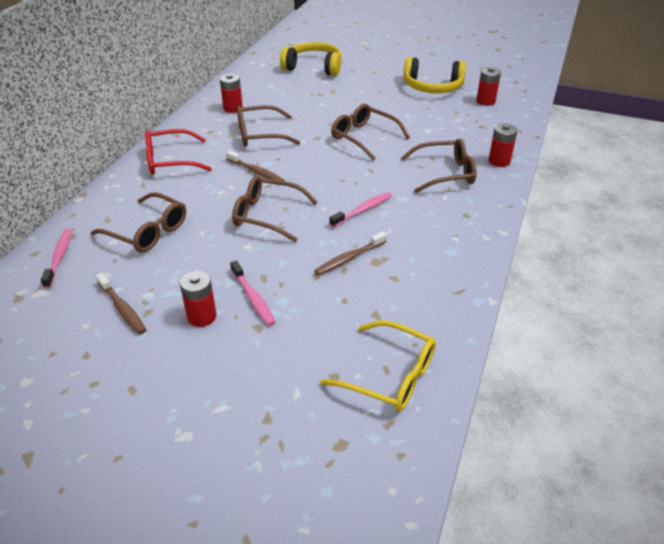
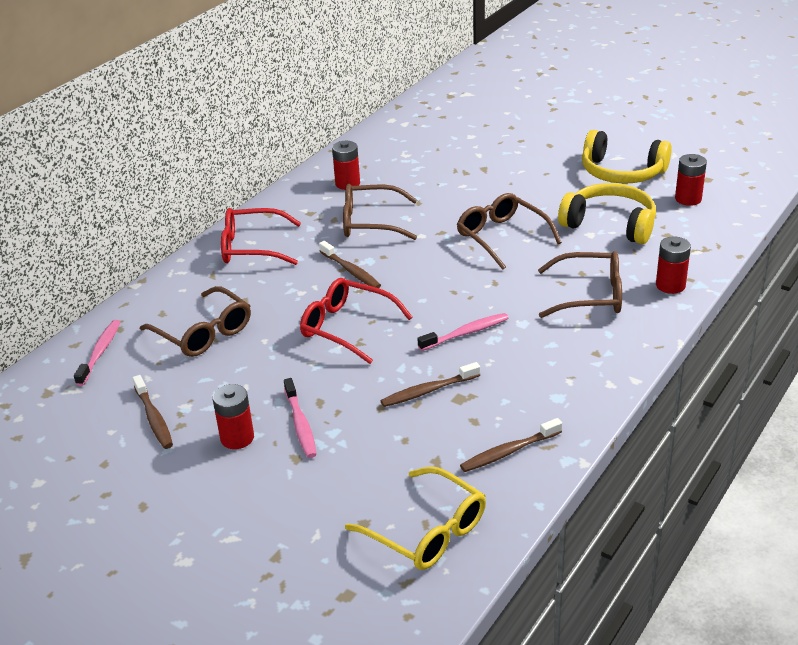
camera: 15 degrees right, 5 degrees down
(268, 215) = (347, 328): brown glasses -> red glasses
(313, 67) = (470, 133): yellow headphones -> yellow headphones (610, 224)
(431, 299) = (509, 451): none -> brown toothbrush

